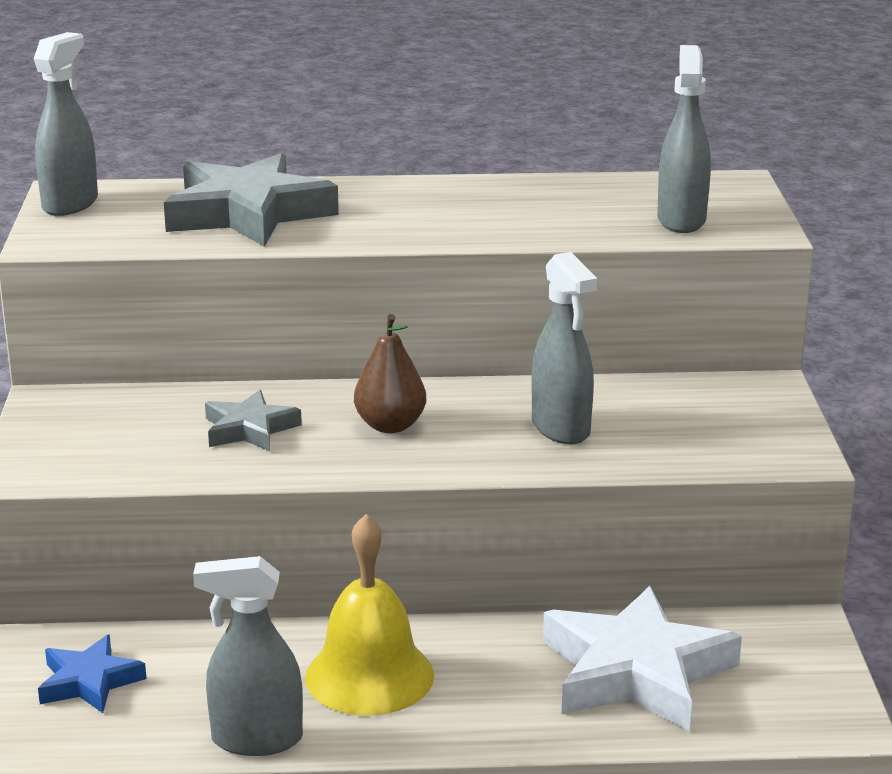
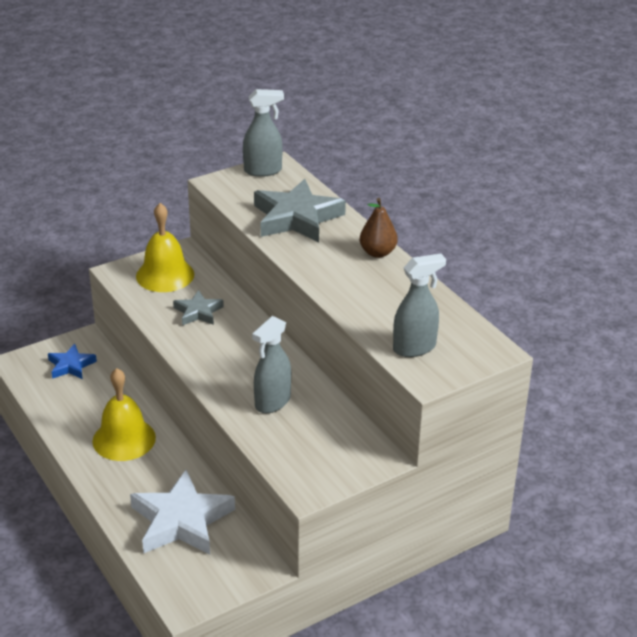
camera: 60 degrees right, 10 degrees up
(100, 432) = (165, 275): none -> yellow bell
(256, 739) = (59, 425): grey spray bottle -> none
(390, 426) = (233, 350): brown pear -> brown pear (377, 253)

